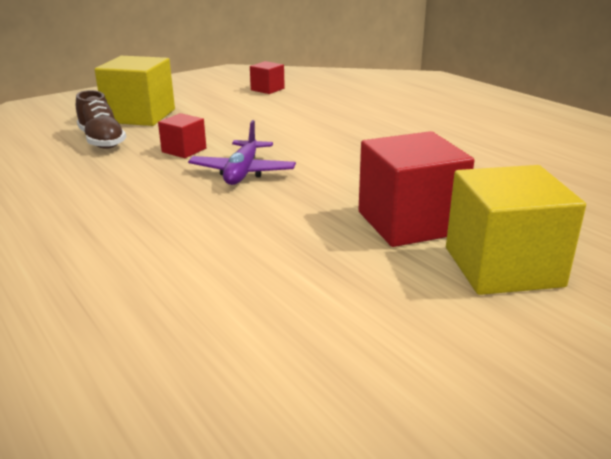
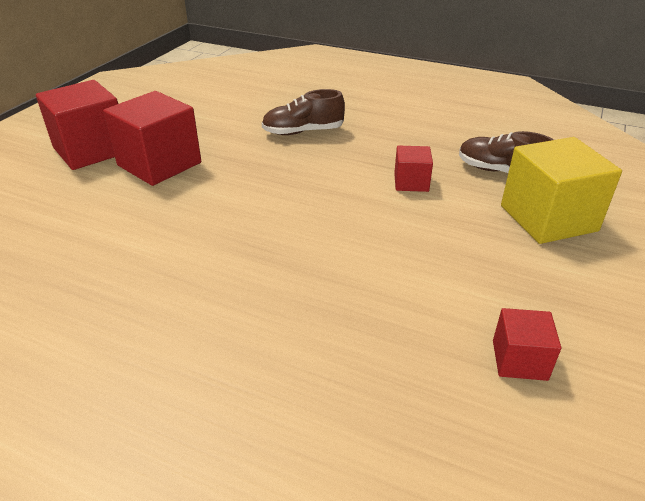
camera: 150 degrees right, 10 degrees up
(203, 218) = (303, 132): none -> brown shoe
(242, 172) = (325, 173): purple plane -> none
(502, 267) = (91, 150): yellow cube -> red cube

